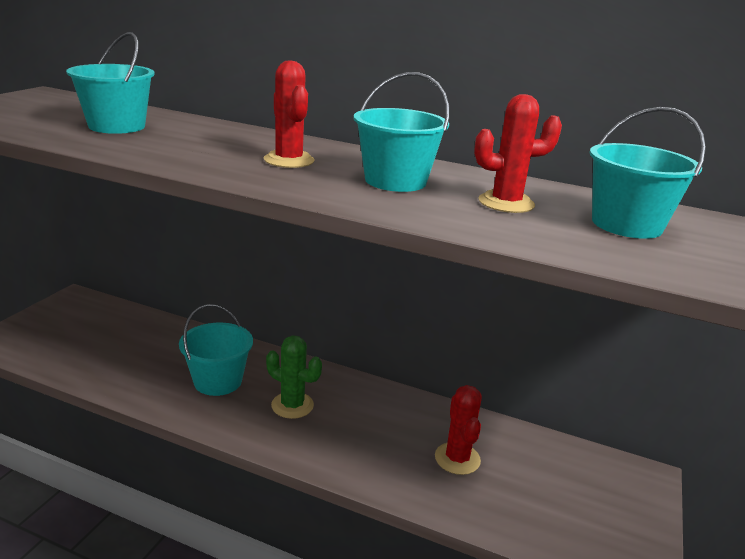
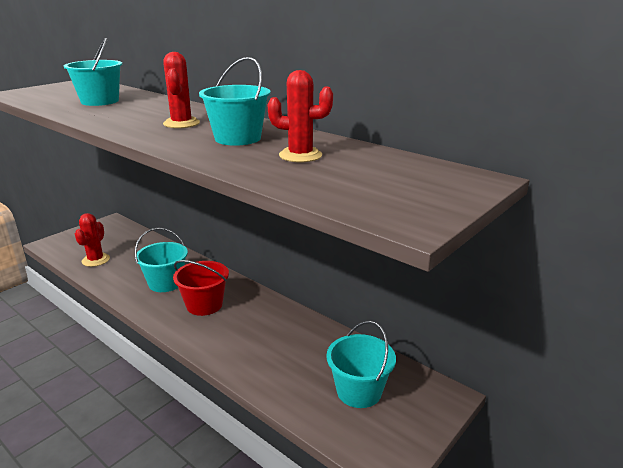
camera: 20 degrees right, 0 degrees up
(292, 405) = (204, 305): green cactus -> red bucket
(457, 459) = (298, 358): red cactus -> red cactus (95, 260)
(626, 224) = (378, 174): turquoise bucket -> turquoise bucket (359, 391)

